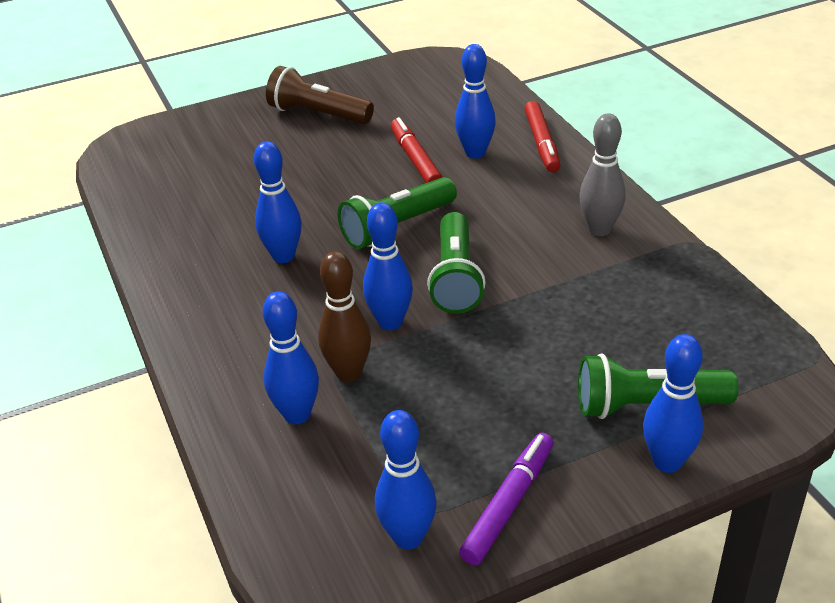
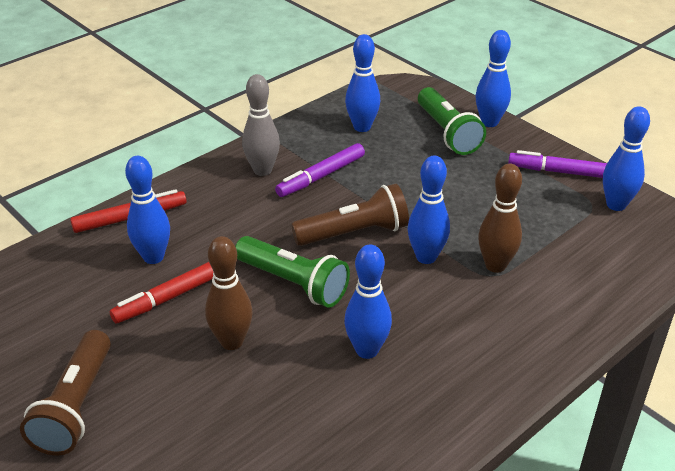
camera: 110 degrees left, 0 degrees up
(297, 415) = (554, 281): blue bowling pin -> blue bowling pin (362, 127)
(341, 185) = (232, 341): none -> brown bowling pin
(456, 278) = (354, 233): green flashlight -> brown flashlight
(573, 270) = (321, 176): none -> purple marker

